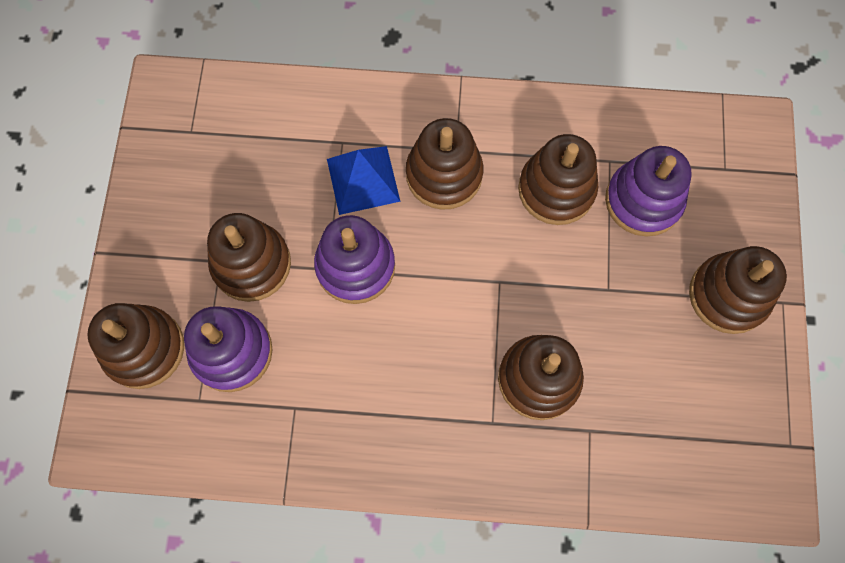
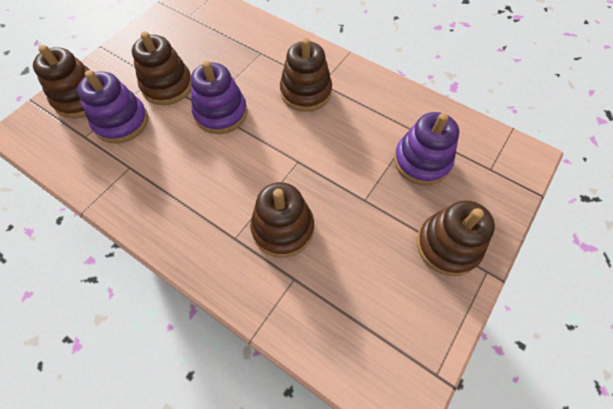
camera: 30 degrees right, 10 degrees down
(363, 180) = (258, 74): blue pyramid -> none
(556, 189) = (368, 129): brown stacking toy -> none

